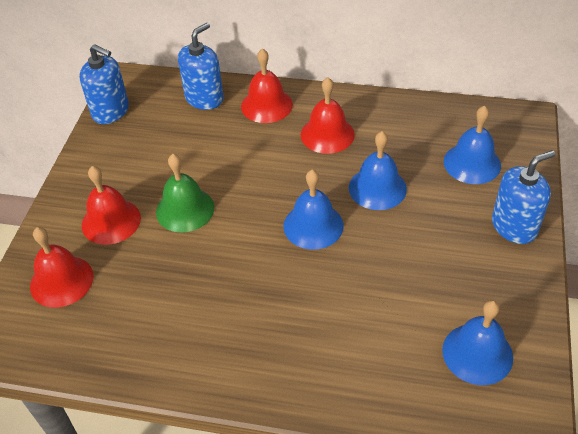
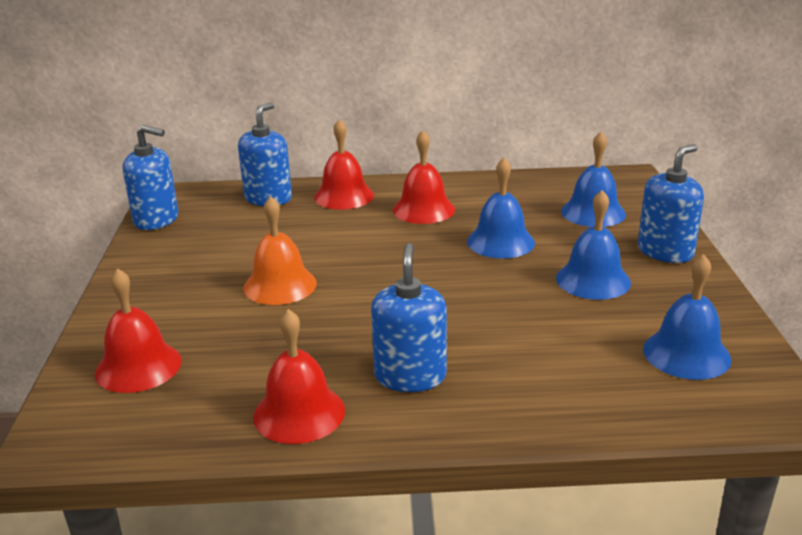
camera: 15 degrees left, 20 degrees down
(111, 221) = (188, 306): red bell -> red bell (299, 413)
(185, 209) = (280, 285): green bell -> orange bell
(252, 332) = (410, 376): none -> blue soap dispenser
(313, 225) = (442, 279): blue bell -> blue bell (593, 280)

